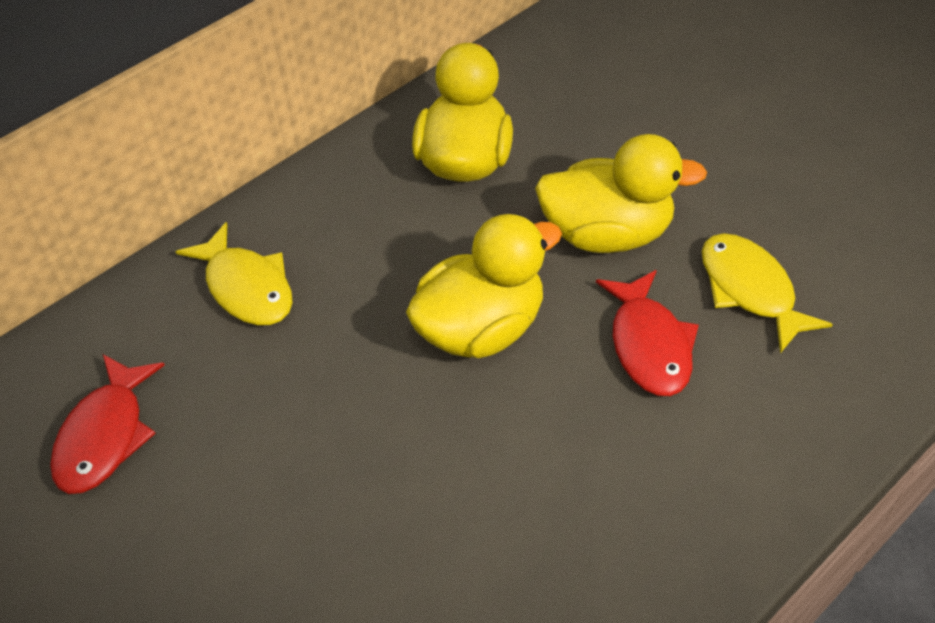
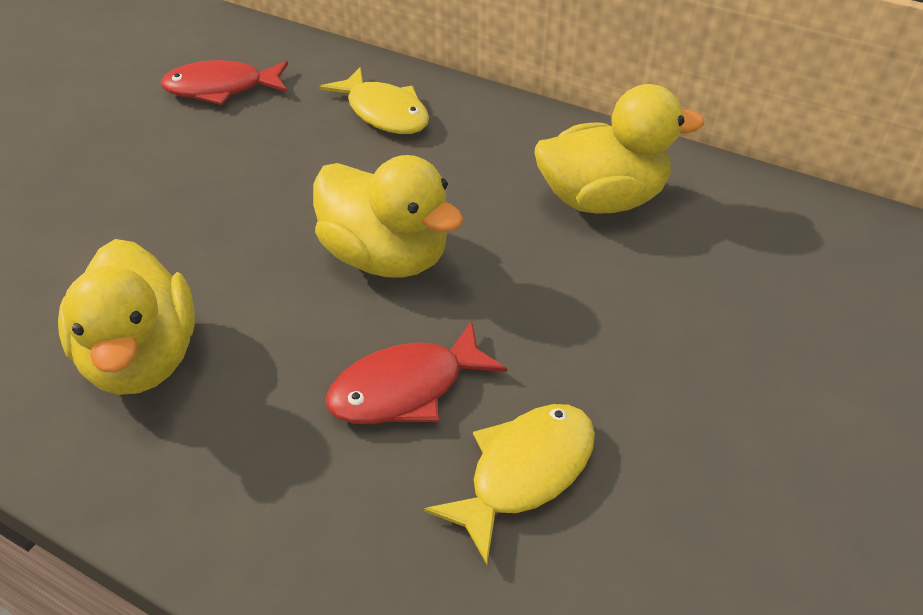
camera: 70 degrees right, 5 degrees down
(246, 287) = (384, 113): yellow fish -> yellow fish turned 75 degrees counterclockwise
(607, 234) = (554, 325): yellow duck -> yellow duck (143, 358)

